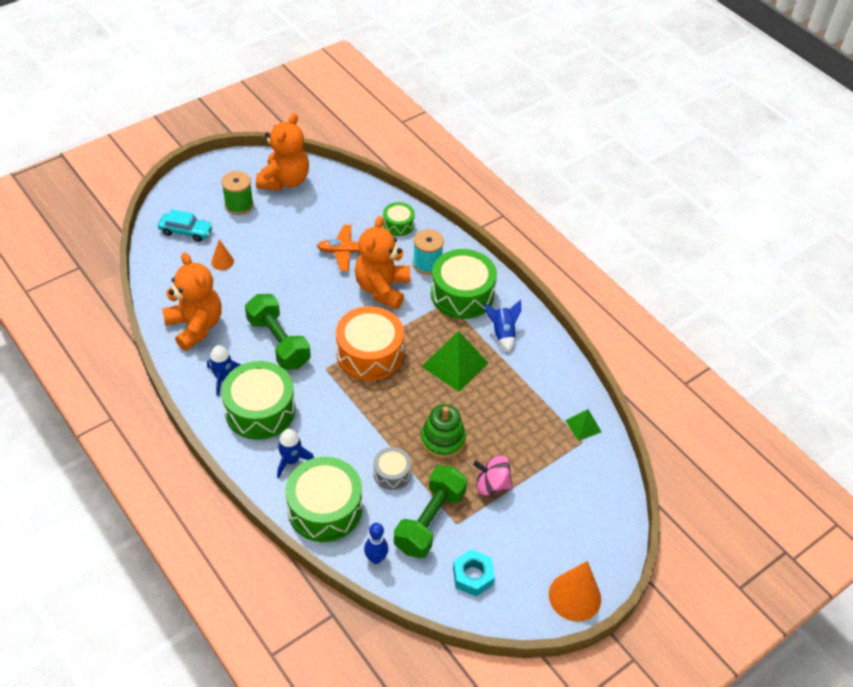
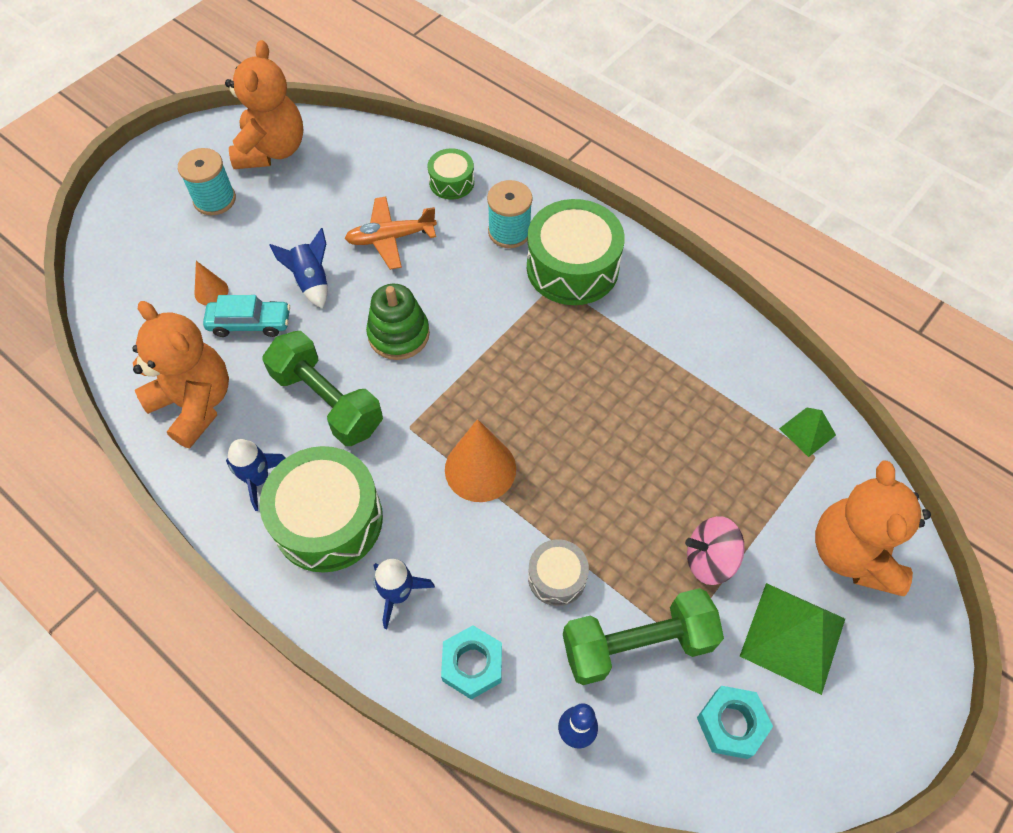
camera: 10 degrees left, 10 degrees up
(186, 231) = (145, 256): turquoise car -> turquoise car (250, 323)
(239, 205) = (215, 199): green spool -> turquoise spool
(325, 508) = (472, 664): green drum -> turquoise nut
(369, 353) = (467, 388): orange drum -> none
(382, 288) = (456, 283): orange teddy bear -> orange teddy bear (852, 553)
(429, 520) = (637, 644): green dumbbell -> green dumbbell turned 60 degrees clockwise
(442, 440) = (615, 503): green stacking toy -> green stacking toy (399, 334)
(455, 364) = (595, 377): green pyramid -> green pyramid (793, 637)
(502, 333) = (647, 314): blue rocket -> blue rocket (311, 281)
(574, 596) = (892, 718): orange cone -> orange cone (480, 469)

